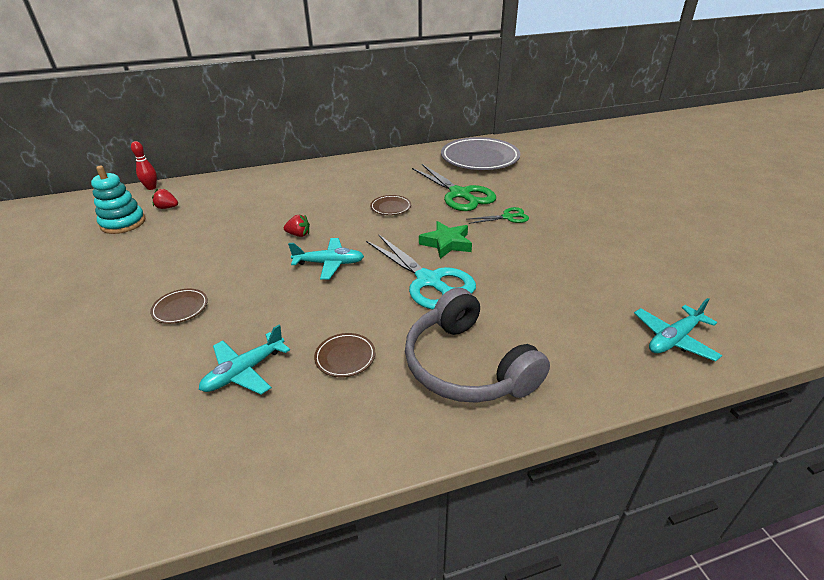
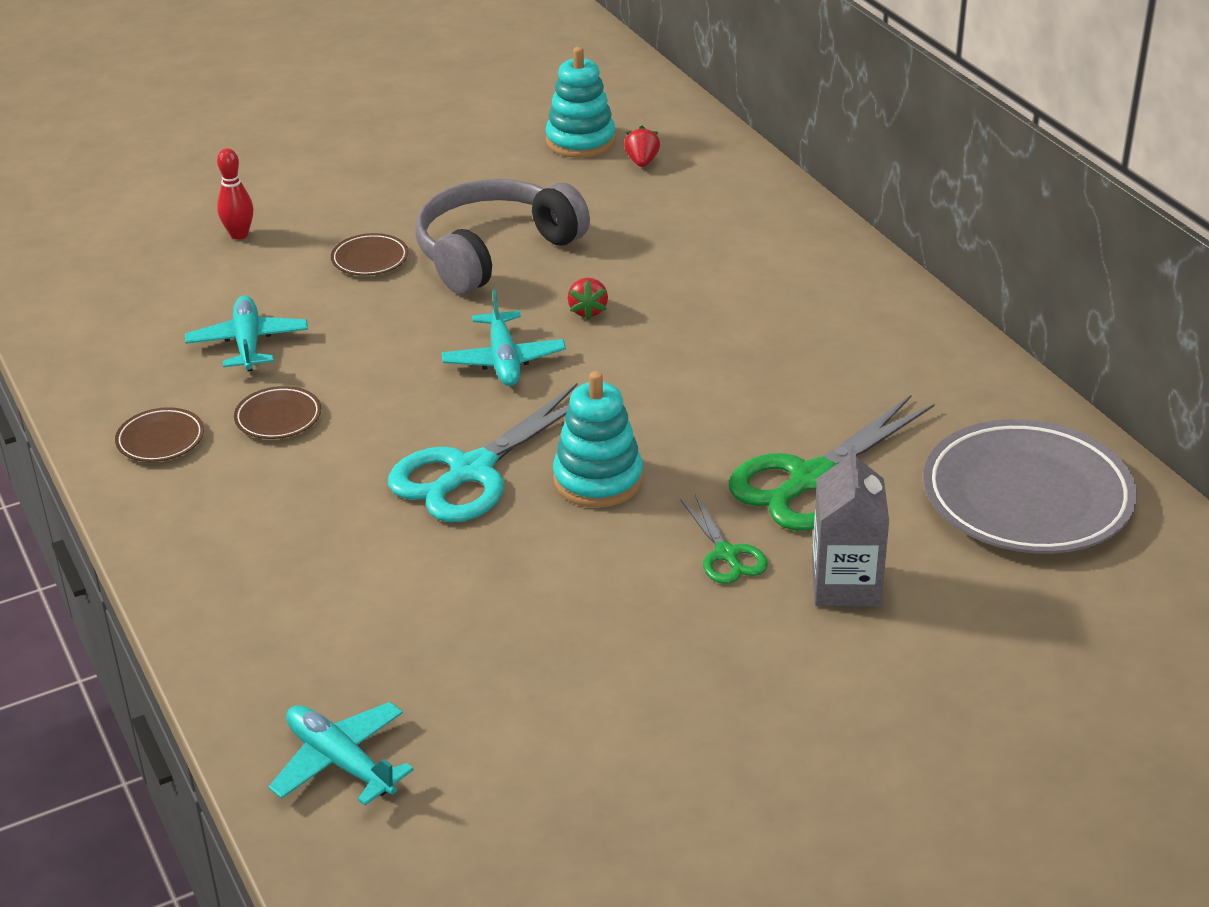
camera: 80 degrees right, 0 degrees up
(151, 188) = (707, 125): red bowling pin -> red bowling pin (239, 235)
(244, 371) = (248, 343): turquoise plane -> turquoise plane turned 45 degrees clockwise
(390, 207) = (719, 395): brown plate -> brown plate (160, 439)
(446, 243) = (598, 480): green star -> turquoise stacking toy
(467, 365) = (266, 529): grey headphones -> grey headphones (494, 251)
(529, 195) = (845, 585): none -> grey carton

